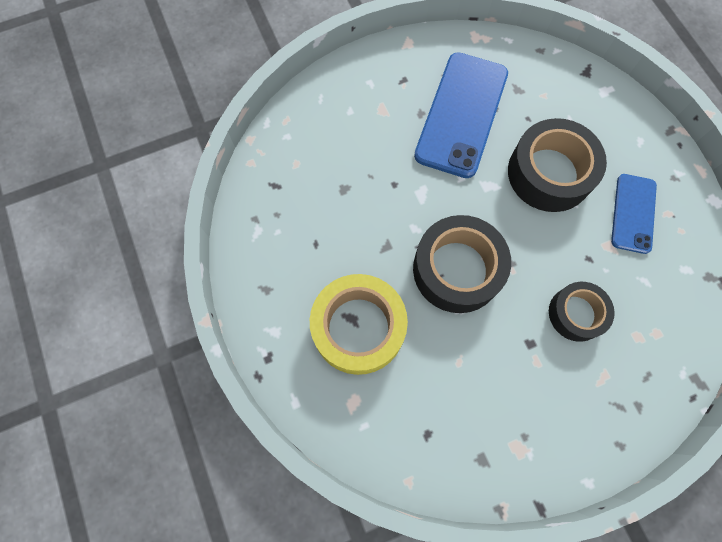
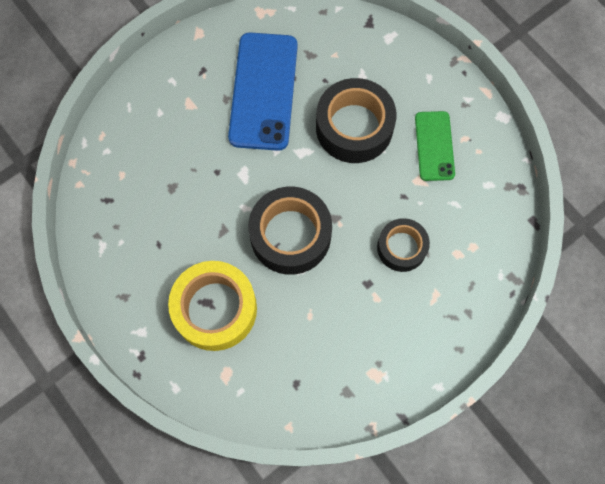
camera: 15 degrees left, 0 degrees up
(633, 213) = (434, 146): blue phone -> green phone

